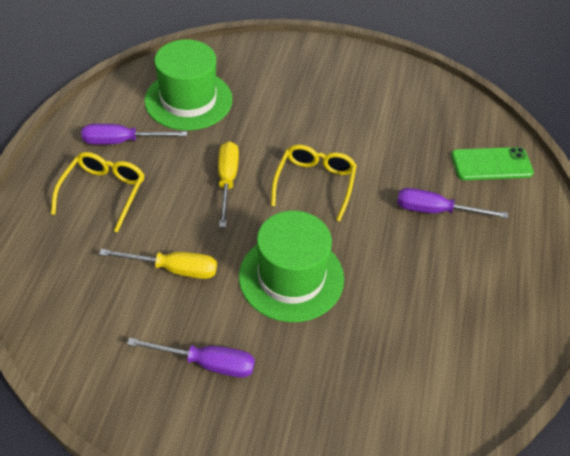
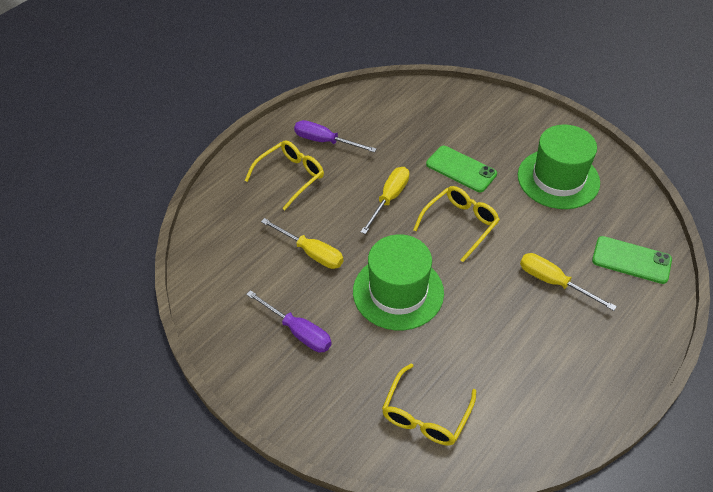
camera: 30 degrees right, 0 degrees up
(188, 100) = (394, 123): green hat -> green hat (558, 179)
(284, 126) = (461, 169): none -> green phone
(391, 397) = (425, 415): none -> yellow glasses
(436, 211) = (553, 282): purple screwdriver -> yellow screwdriver

